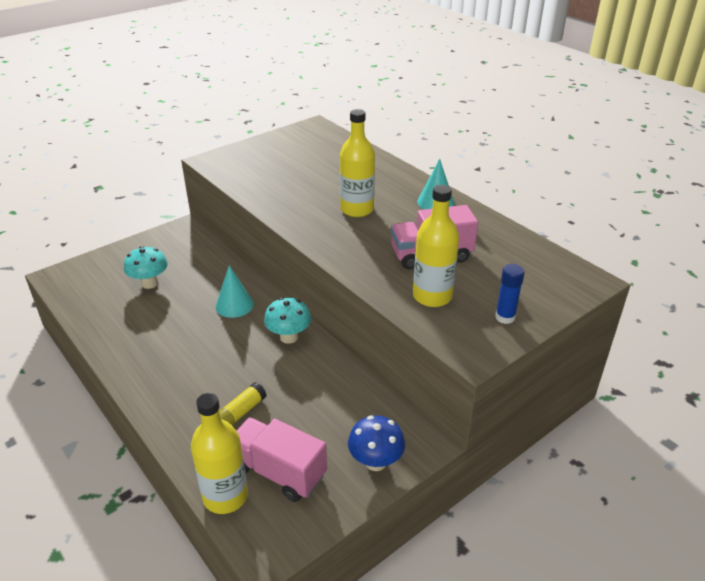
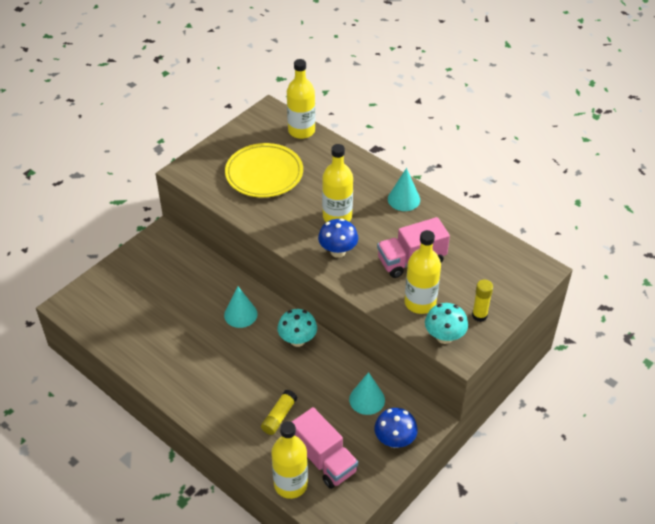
camera: 10 degrees left, 10 degrees up
(149, 283) = (156, 301): turquoise mushroom -> turquoise mushroom (444, 337)
(278, 472) = (324, 460): pink truck -> pink truck turned 150 degrees counterclockwise
(291, 169) = (264, 173): none -> yellow plate
(342, 141) = (301, 131): none -> yellow bottle
(348, 239) = (338, 251): none -> blue mushroom
(352, 409) = (367, 399): none -> turquoise cone
(505, 317) = (479, 315): blue glue stick -> yellow glue stick

